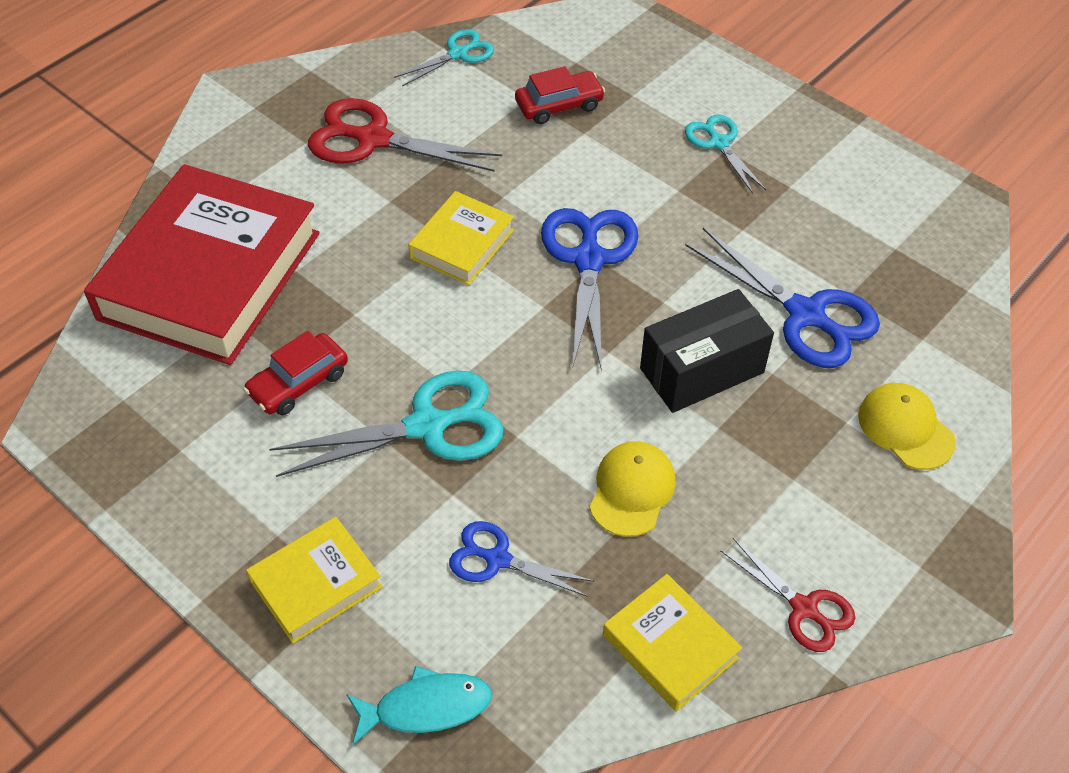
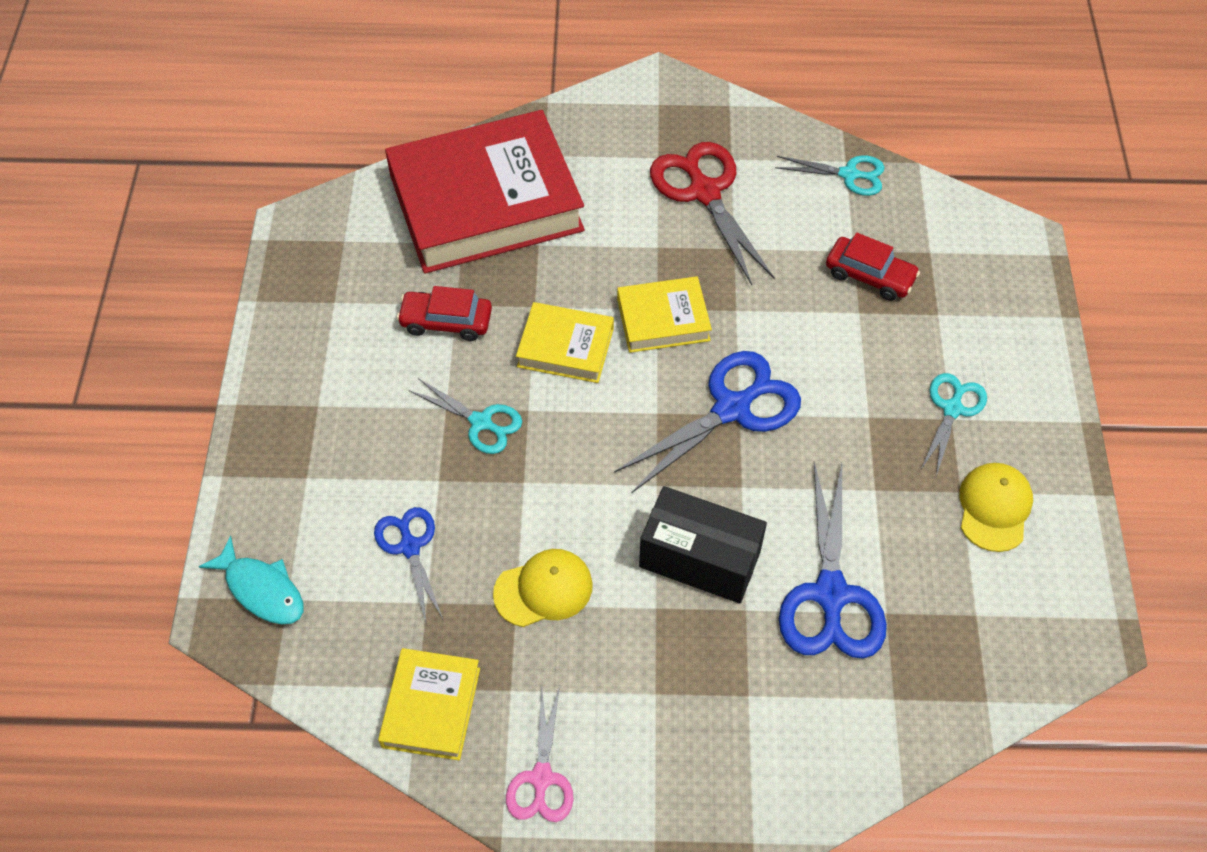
camera: 50 degrees right, 5 degrees up
(316, 584) = (300, 456): yellow book -> yellow book (565, 347)
(427, 426) = (481, 422): turquoise scissors -> turquoise scissors, size x0.59
(804, 608) = (541, 778): red scissors -> pink scissors
(905, 428) = (784, 744): yellow cap -> yellow cap (994, 508)

